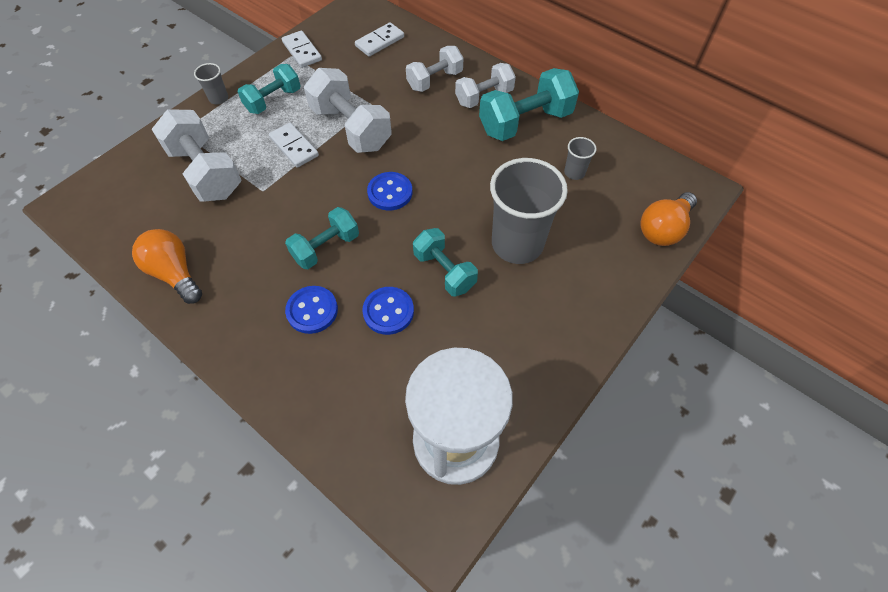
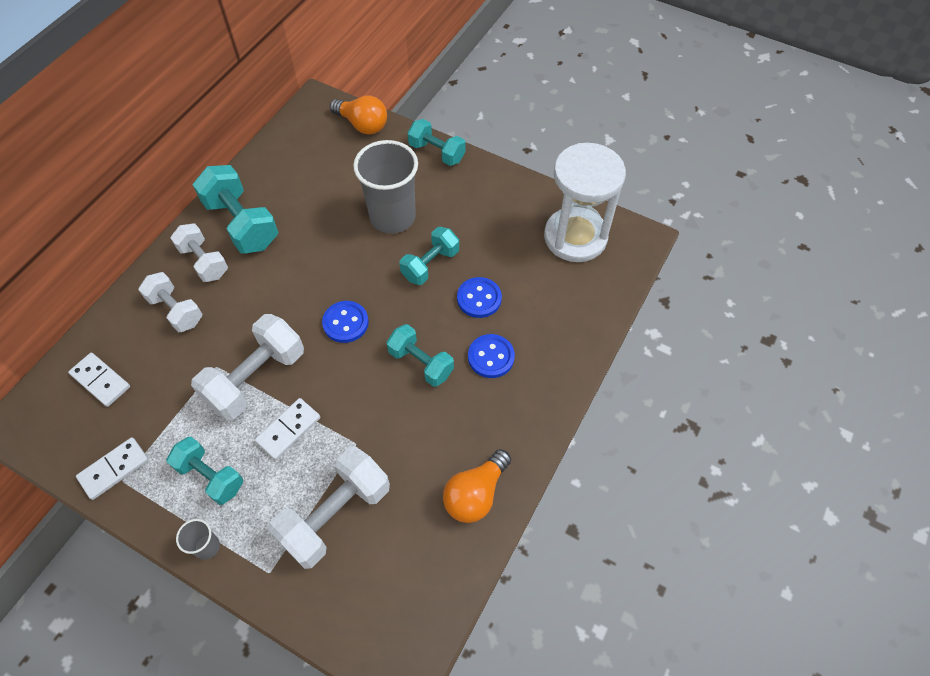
camera: 100 degrees left, 0 degrees up
(574, 172) = (306, 183): grey cup -> none
(615, 300) = (437, 152): none -> turquoise dumbbell

